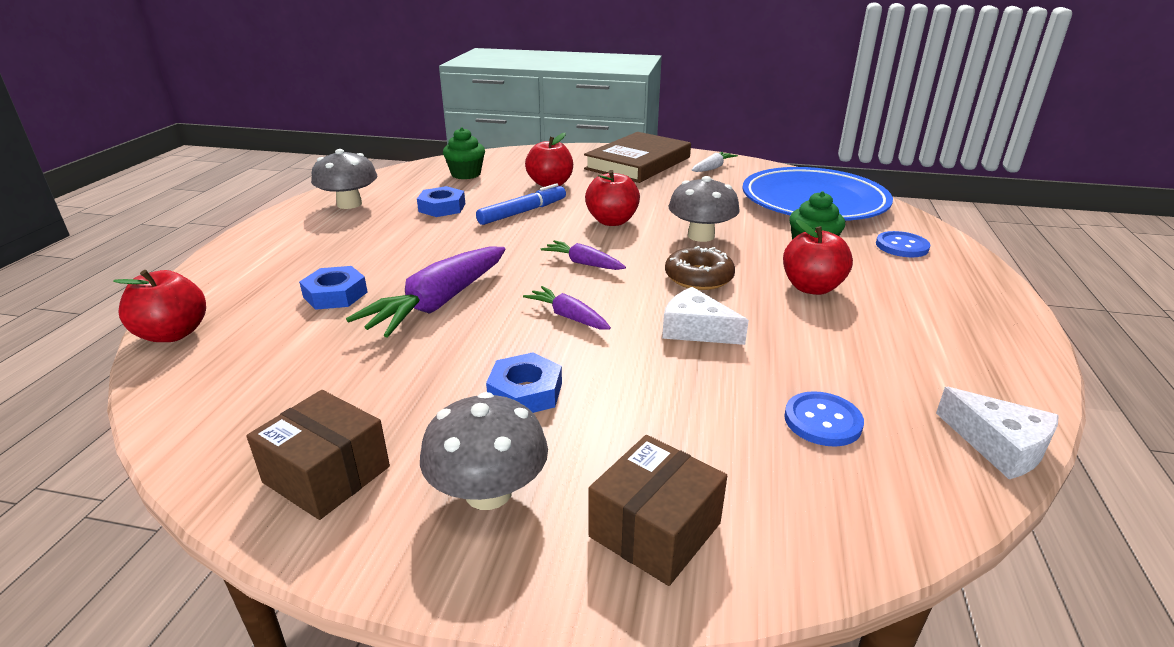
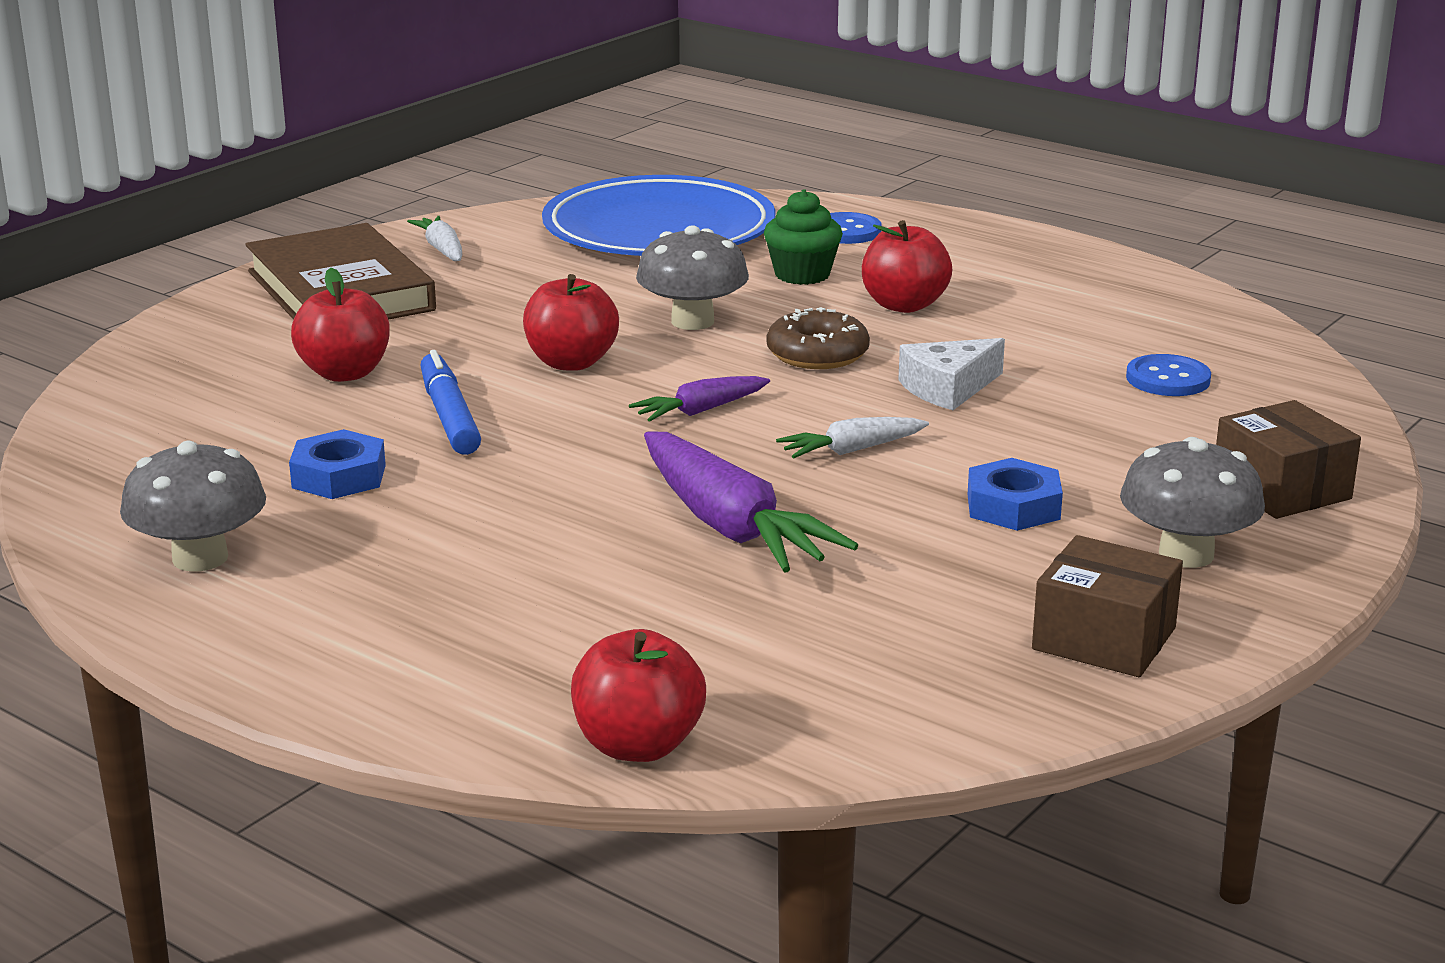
camera: 65 degrees left, 5 degrees down
(327, 474) = (1104, 639): brown box -> brown box turned 60 degrees clockwise
(335, 294) = (622, 601): blue nut -> none
(466, 174) = (183, 432): green cupcake -> none
(568, 316) = (851, 450): purple carrot -> white carrot
(999, 445) = (1247, 325): white cheese -> none

